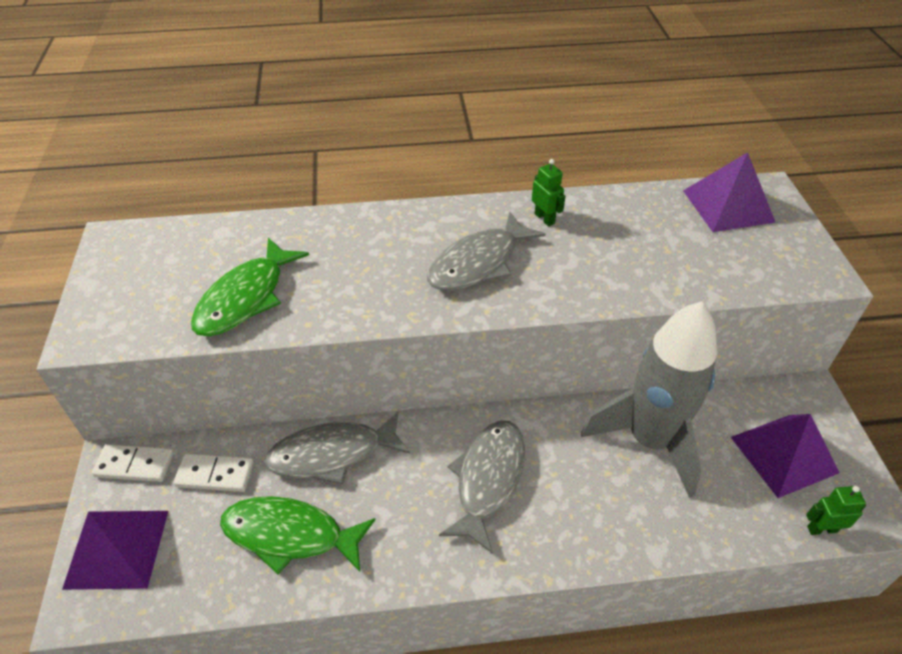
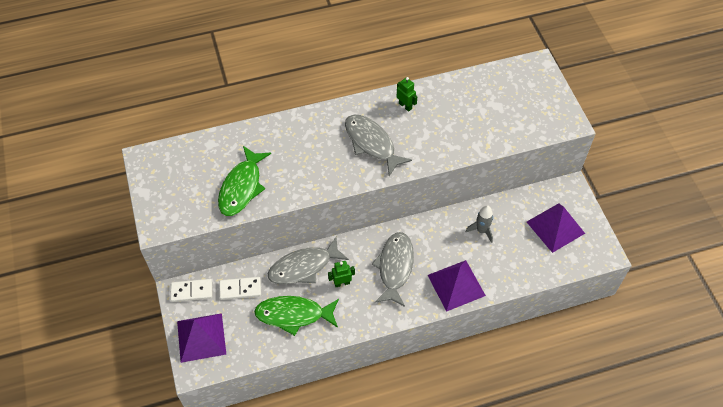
camera: 10 degrees left, 10 degrees up
(478, 263) = (371, 143): grey fish -> grey fish turned 105 degrees clockwise
(649, 440) = (481, 230): grey rocket -> grey rocket, size x0.42
(728, 206) = (514, 81): purple pyramid -> purple pyramid (456, 285)
(821, 529) = (575, 265): green robot -> green robot (342, 283)

